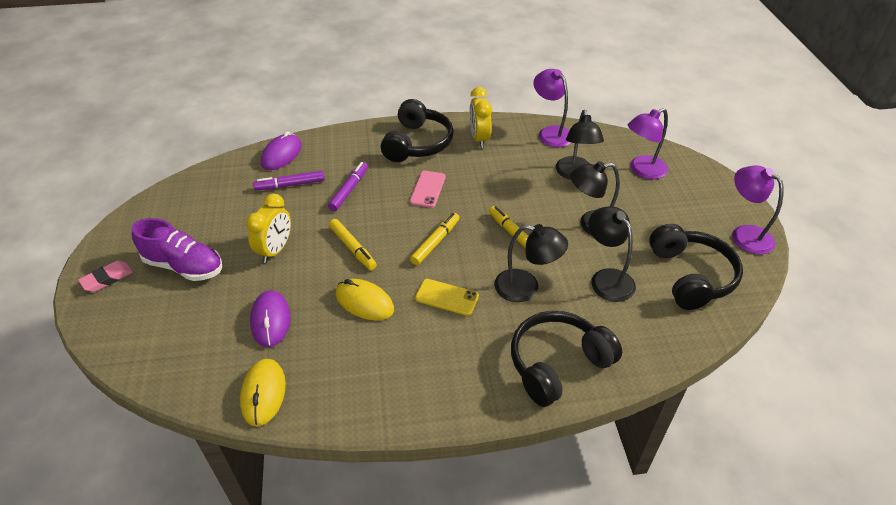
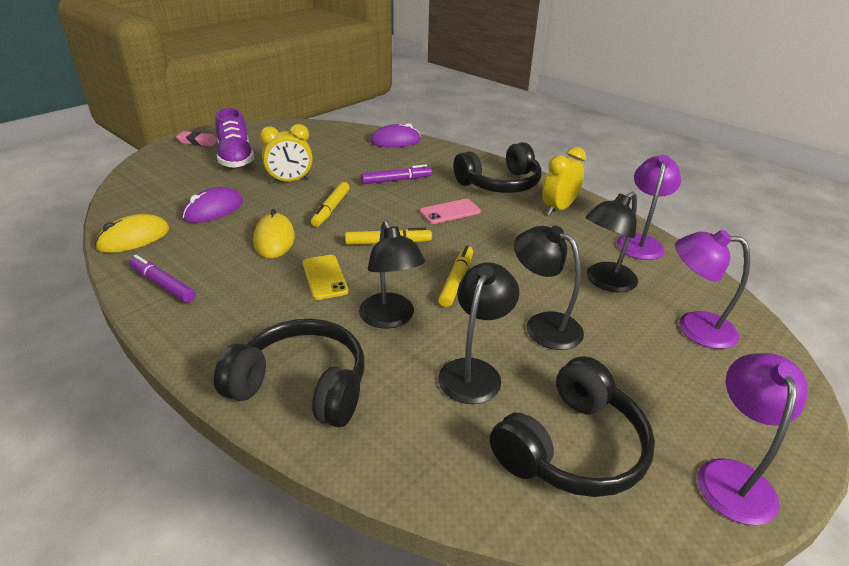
camera: 50 degrees right, 10 degrees down
(290, 185) = (368, 157): purple marker -> purple marker (163, 284)

